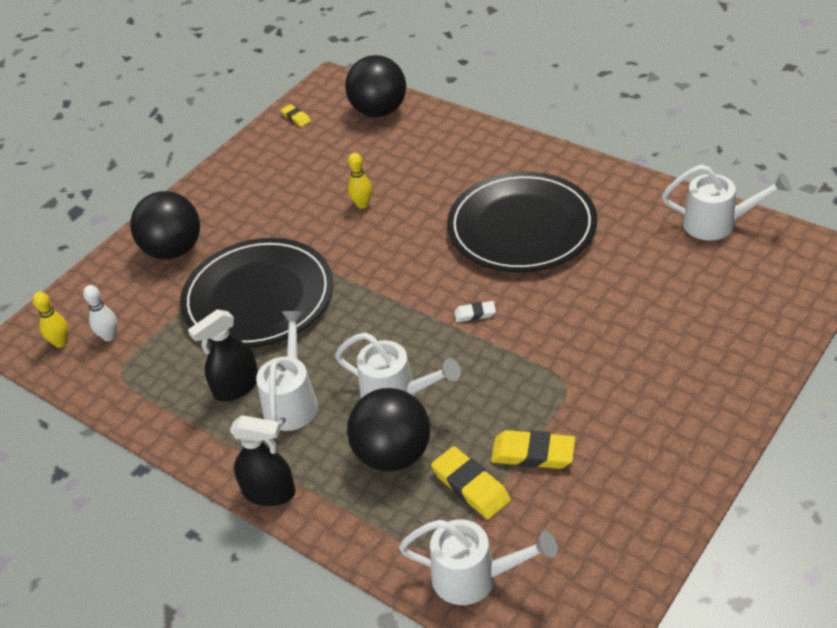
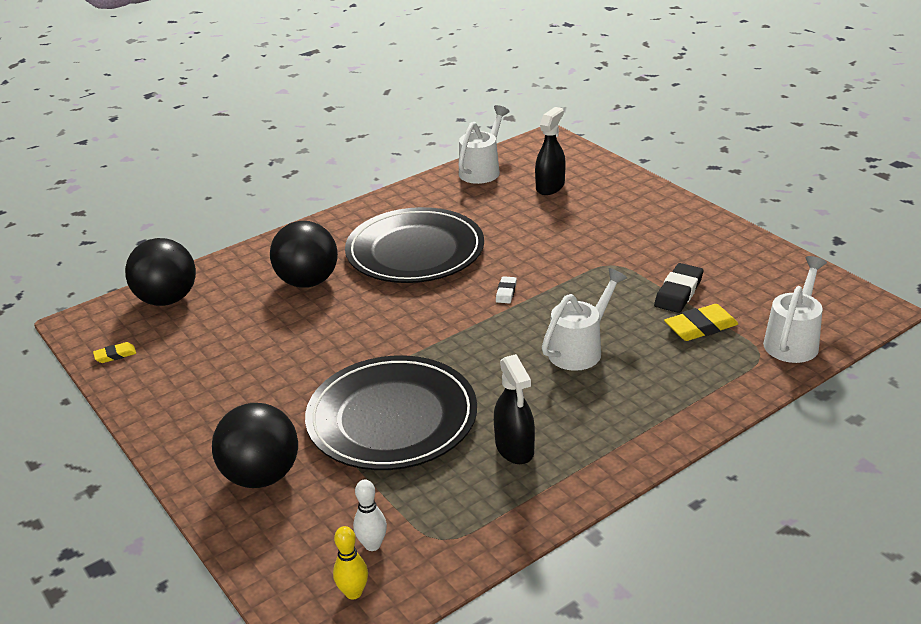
camera: 75 degrees left, 10 degrees down
(269, 492) = (665, 441): black spray bottle -> black spray bottle (550, 187)
(292, 401) = (554, 412): white watering can -> none
(362, 204) = (305, 331): yellow bowling pin -> none
(393, 454) = (649, 361): black ball -> black ball (308, 281)
(533, 453) = (678, 292): yellow eraser -> black eraser

